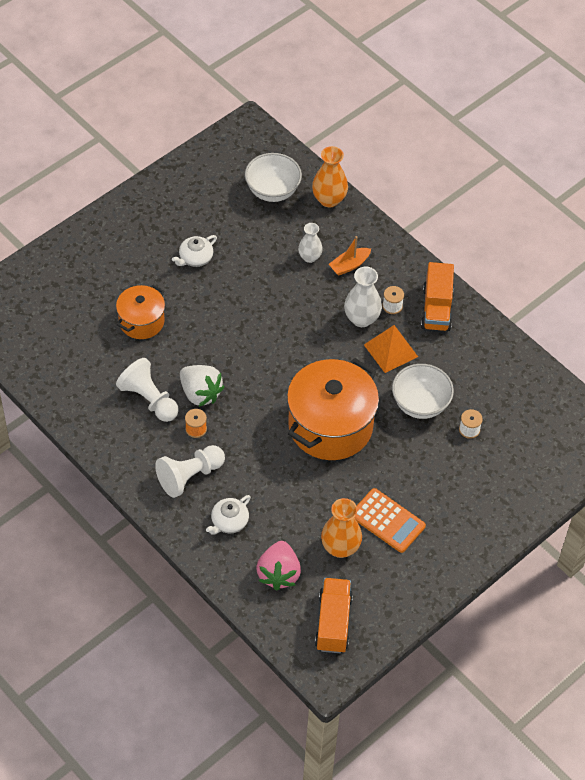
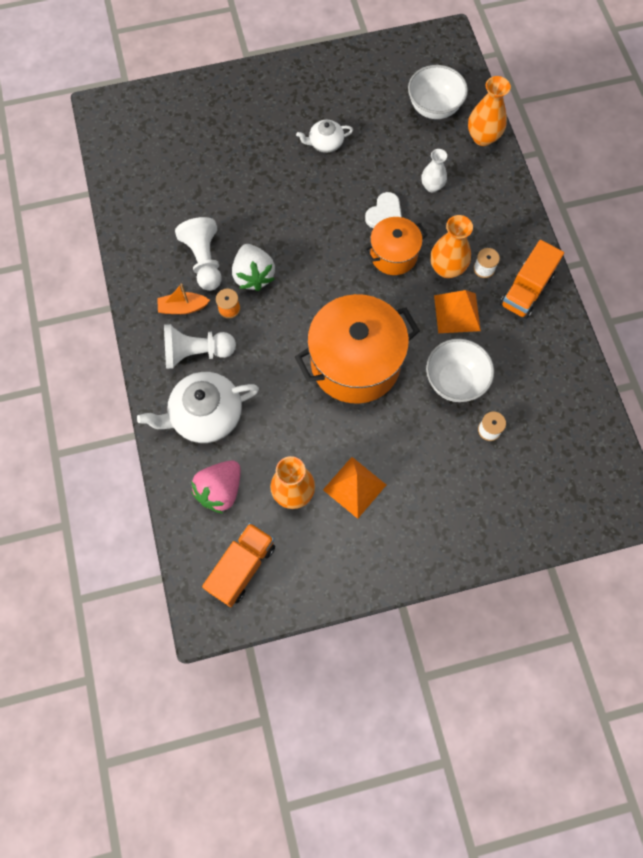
camera: 30 degrees right, 15 degrees up
(141, 321) = (241, 183): orange pot -> orange pot (393, 255)
(229, 521) = (205, 415): white teapot -> white teapot, size x1.83
(282, 296) = (384, 213): none -> white heart
(349, 265) = (465, 210): orange boat -> orange boat (183, 307)
(361, 319) = (447, 268): white vase -> orange vase
(387, 521) = (354, 487): orange calculator -> orange pyramid

